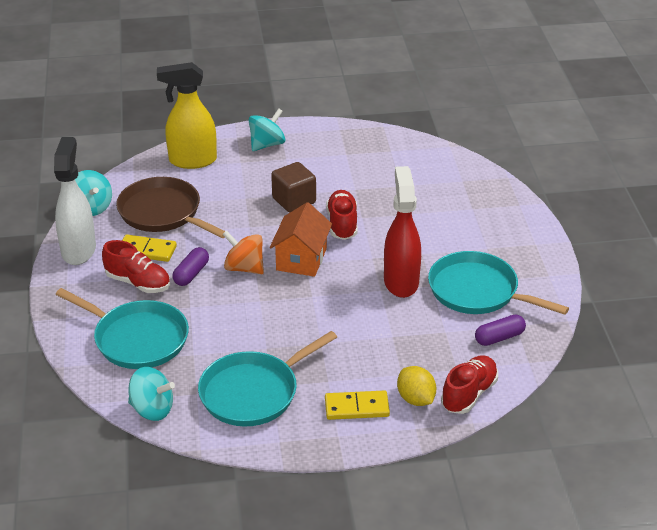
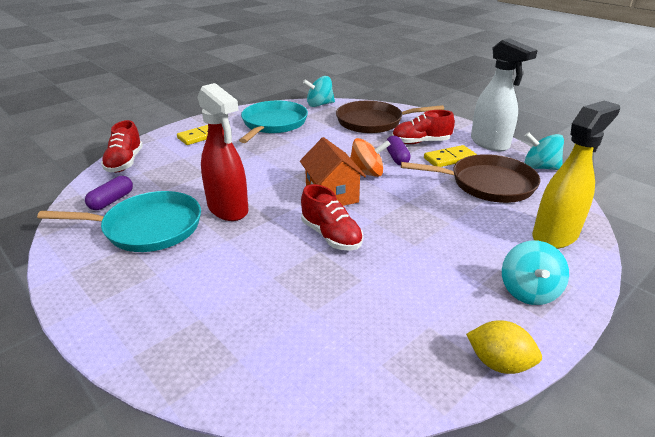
camera: 145 degrees right, 5 degrees down
(137, 339) = (373, 122): turquoise pan -> brown pan
(294, 200) = (404, 239): brown cube -> none
(416, 399) = (164, 150): yellow lemon -> yellow lemon (499, 363)

